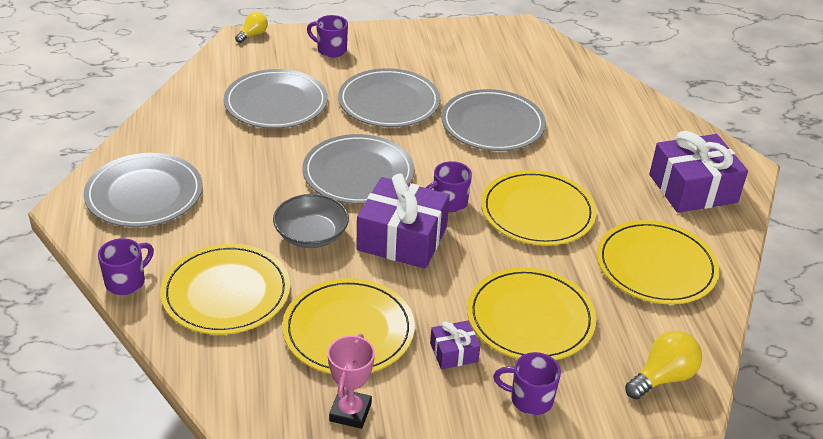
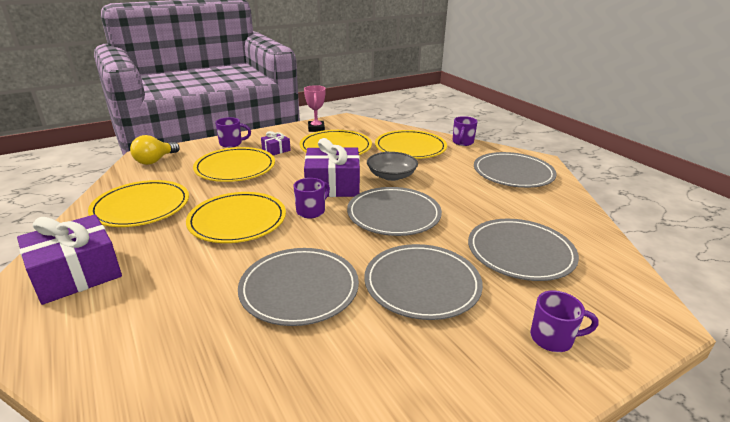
camera: 160 degrees right, 10 degrees down
(253, 35) = (662, 332): yellow light bulb -> none

